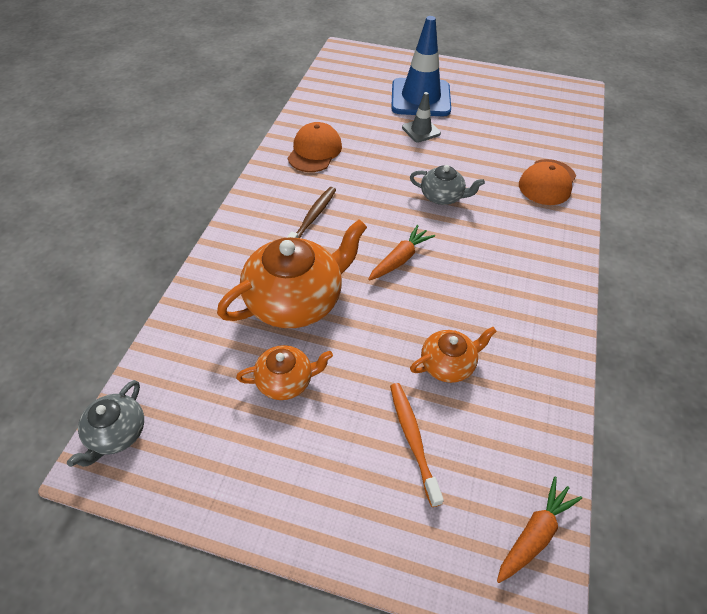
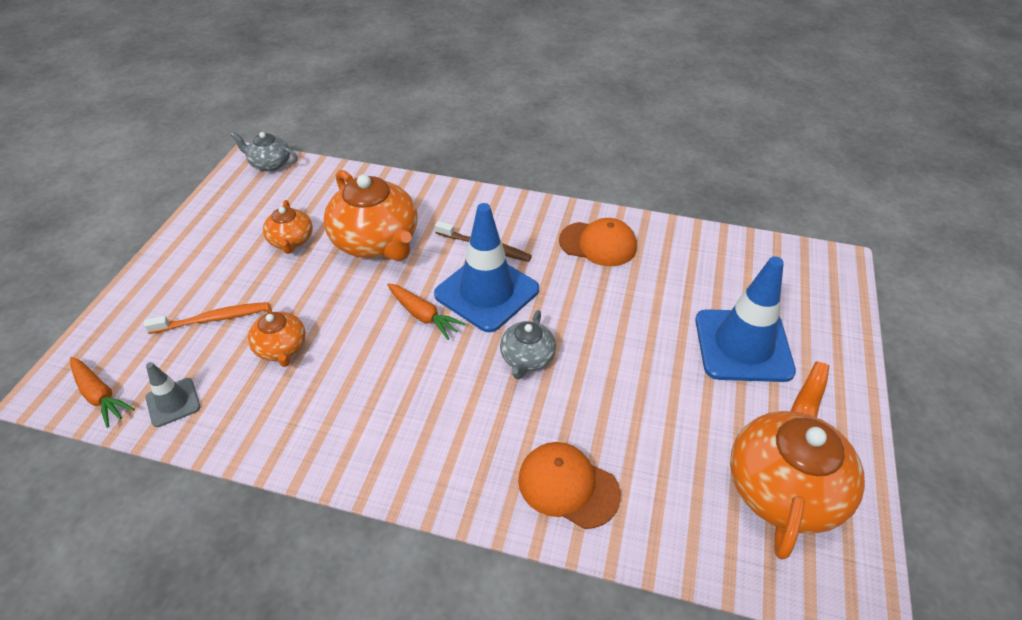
camera: 90 degrees right, 5 degrees down
(371, 218) = (486, 292): none -> blue traffic cone
(421, 130) = (662, 343): grey traffic cone -> grey traffic cone (173, 402)
(523, 100) = (784, 485): none -> orange teapot

